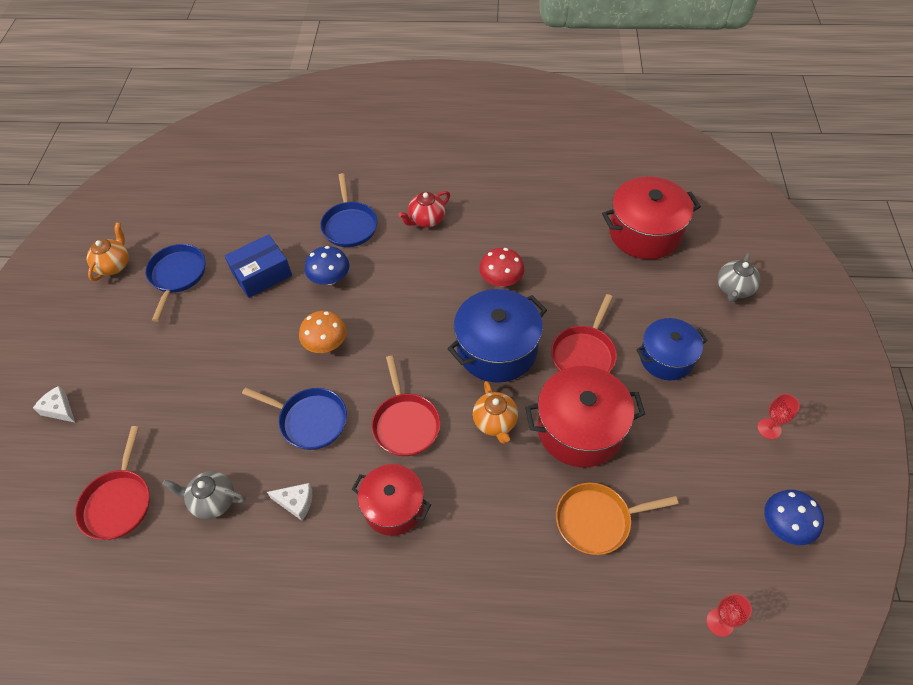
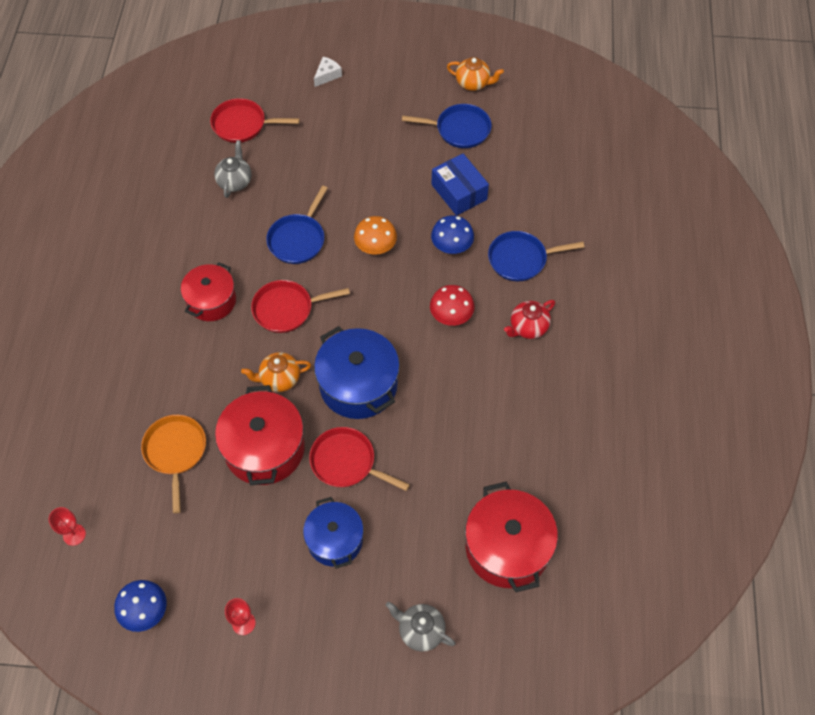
camera: 90 degrees right, 5 degrees up
(296, 503) = (225, 235): white cheese -> none
(426, 220) = (528, 327): red teapot -> red teapot turned 90 degrees counterclockwise
(501, 280) = (443, 394): red mushroom -> red mushroom (451, 315)

